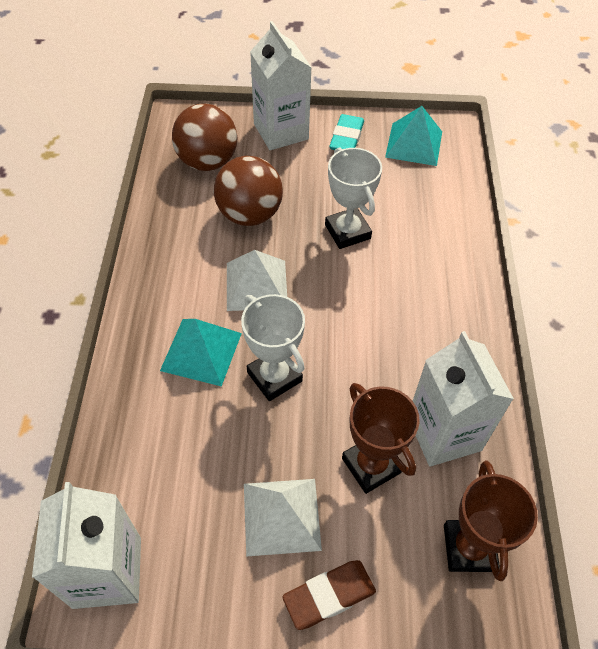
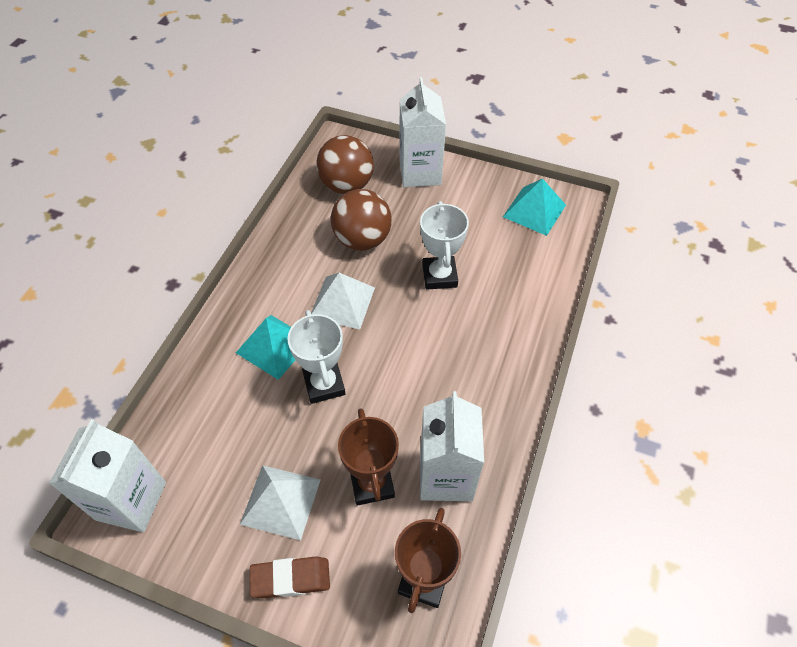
camera: 20 degrees right, 0 degrees up
(346, 138) = (475, 191): turquoise eraser -> none

